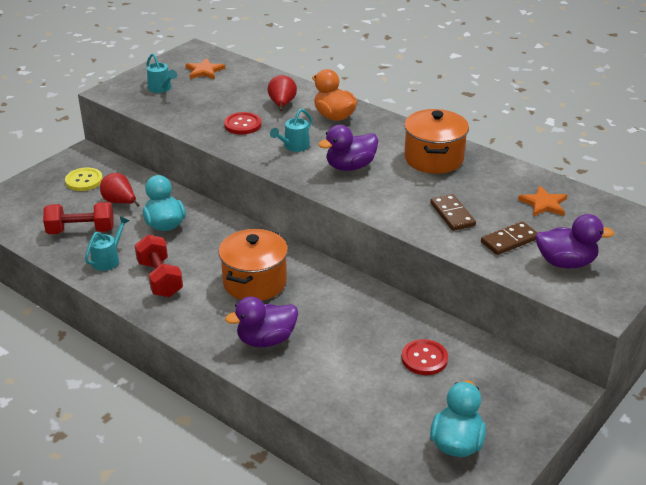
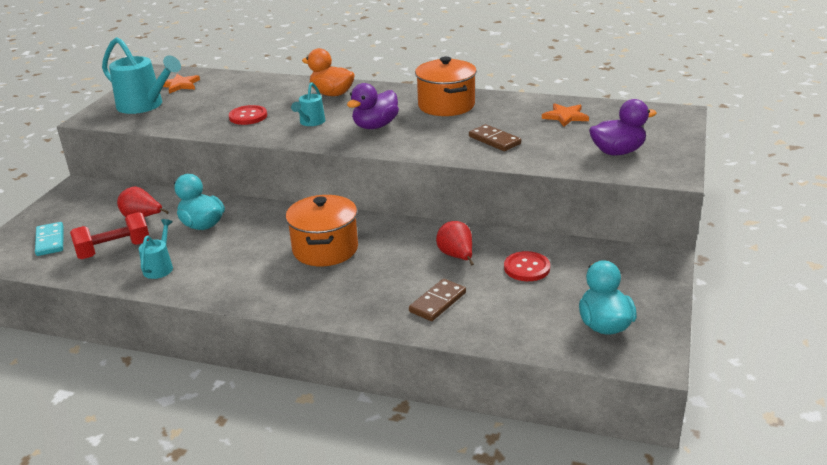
camera: 20 degrees left, 5 degrees down
(36, 206) = (50, 241): none -> turquoise domino
(84, 181) = (91, 208): yellow button -> none
(160, 279) = (226, 270): red dumbbell -> none
(161, 89) = (145, 106): turquoise watering can -> turquoise watering can, size x1.88
(266, 340) = (368, 292): purple duck -> none
(282, 105) = (276, 95): red pear -> red pear (456, 256)
(509, 240) = (558, 147): brown domino -> brown domino (438, 302)

